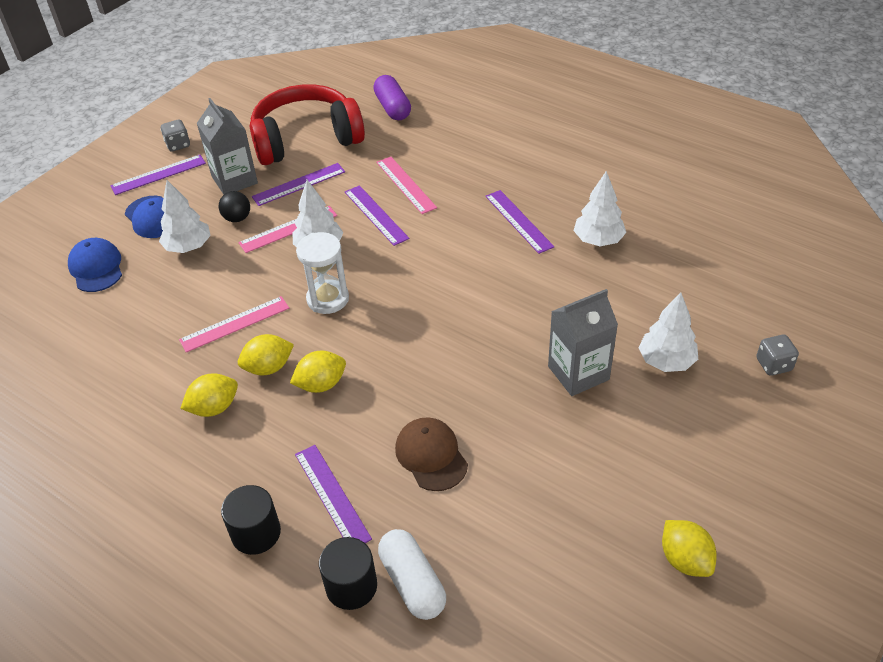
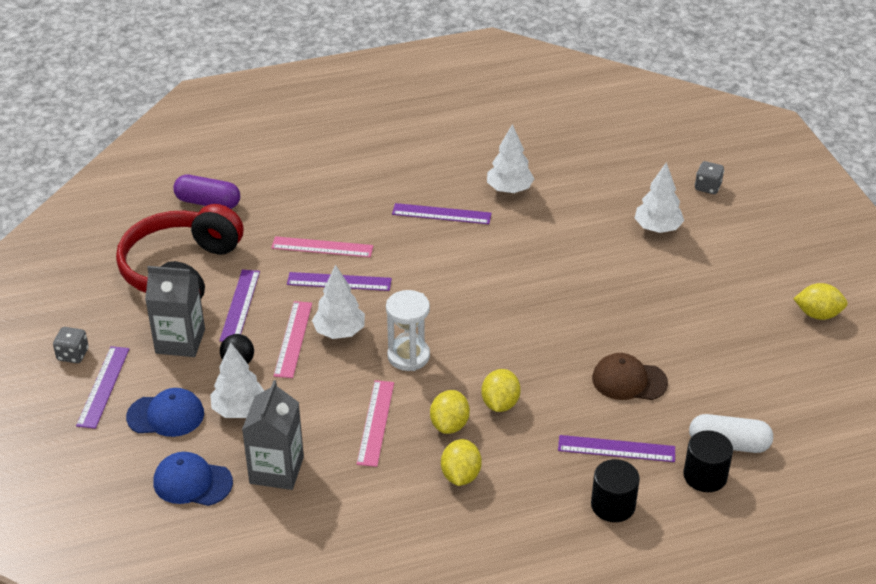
camera: 55 degrees left, 5 degrees down
(578, 373) = (626, 272): grey carton -> grey carton (276, 470)

